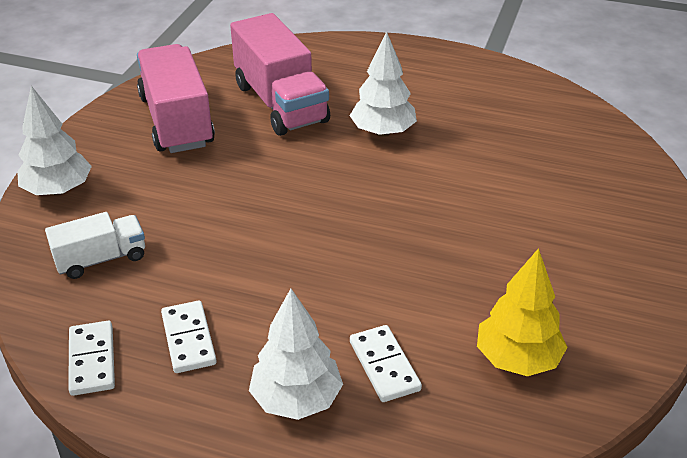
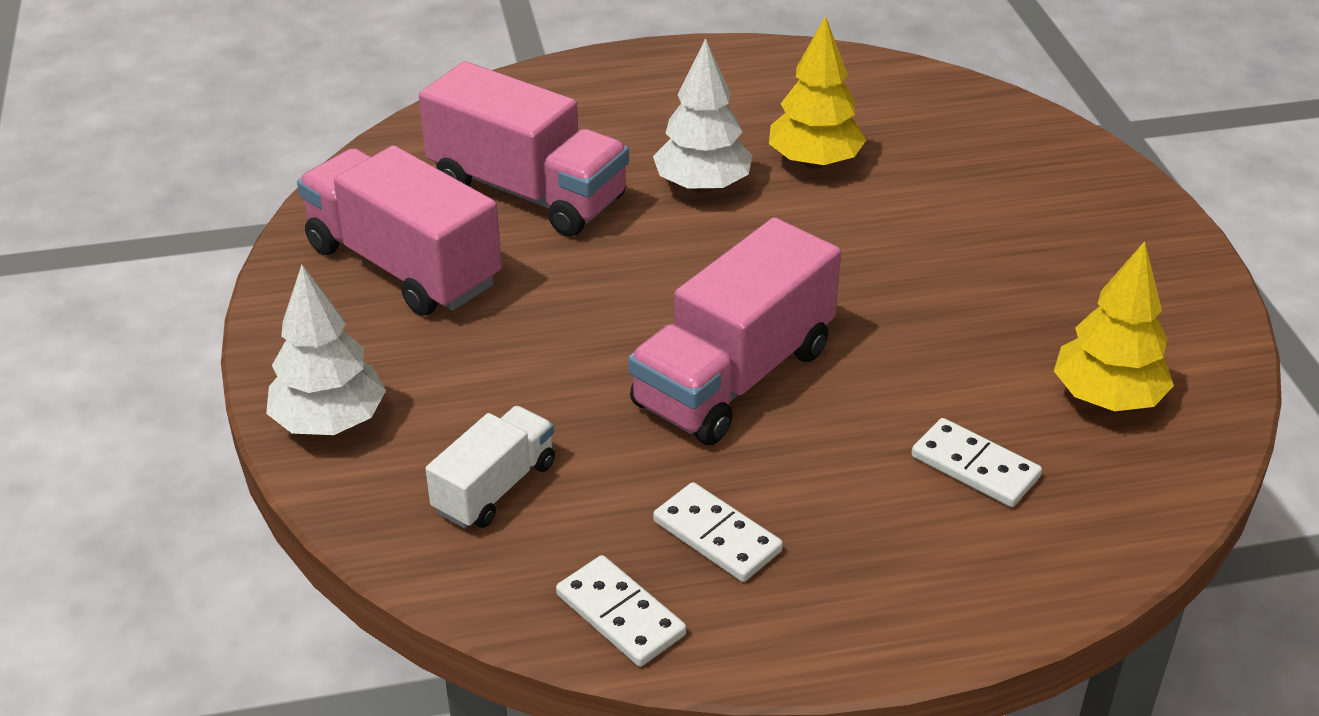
camera: 30 degrees left, 0 degrees up
(291, 250) = (733, 377): none -> pink truck
(296, 399) = (914, 547): white tree -> none
(465, 140) = (814, 162): none -> yellow tree

